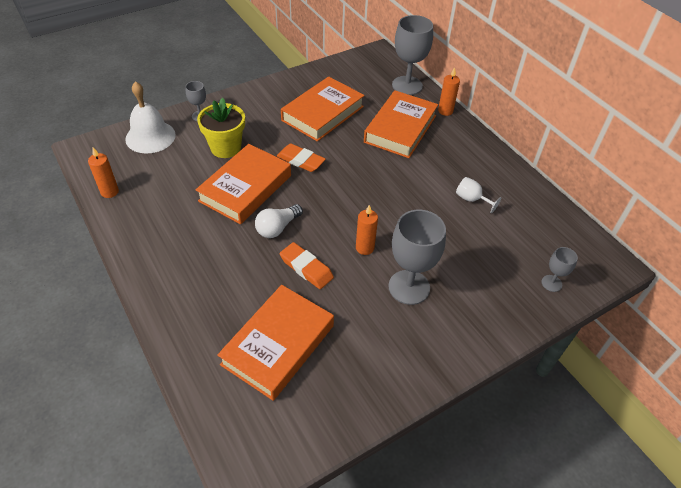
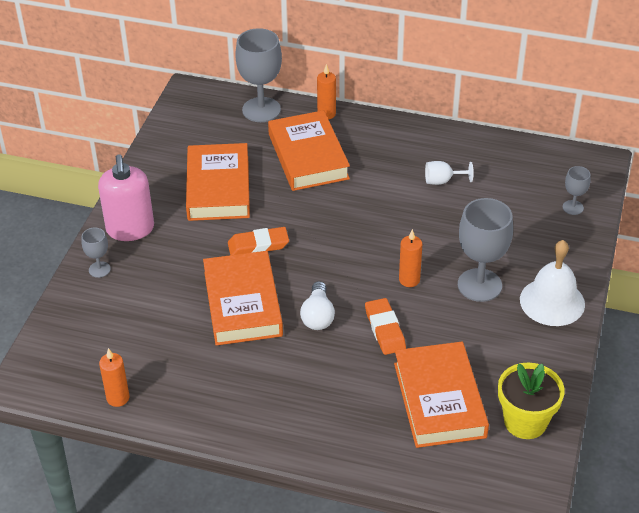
camera: 40 degrees left, 5 degrees down
(150, 137) = (78, 323): white bell -> white bell (552, 301)
(225, 148) = (171, 281): yellow flower pot -> yellow flower pot (525, 422)
(245, 105) = (130, 229): none -> pink soap dispenser
(306, 268) = (385, 329): orange eraser -> orange eraser turned 75 degrees clockwise

